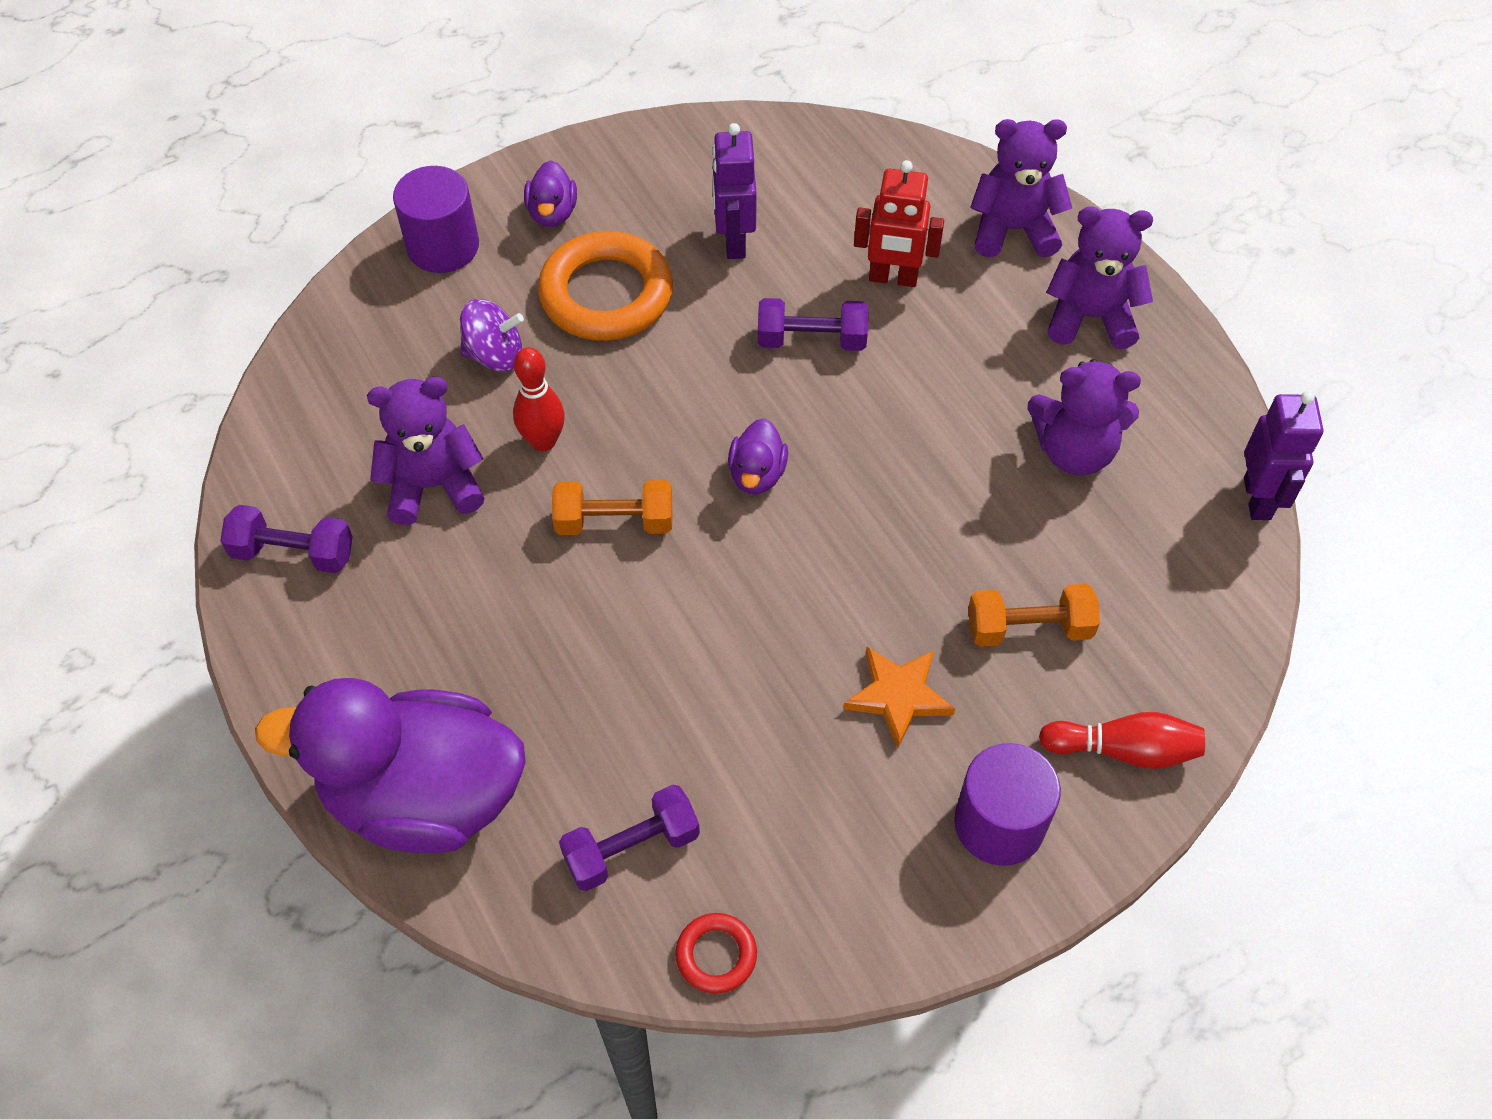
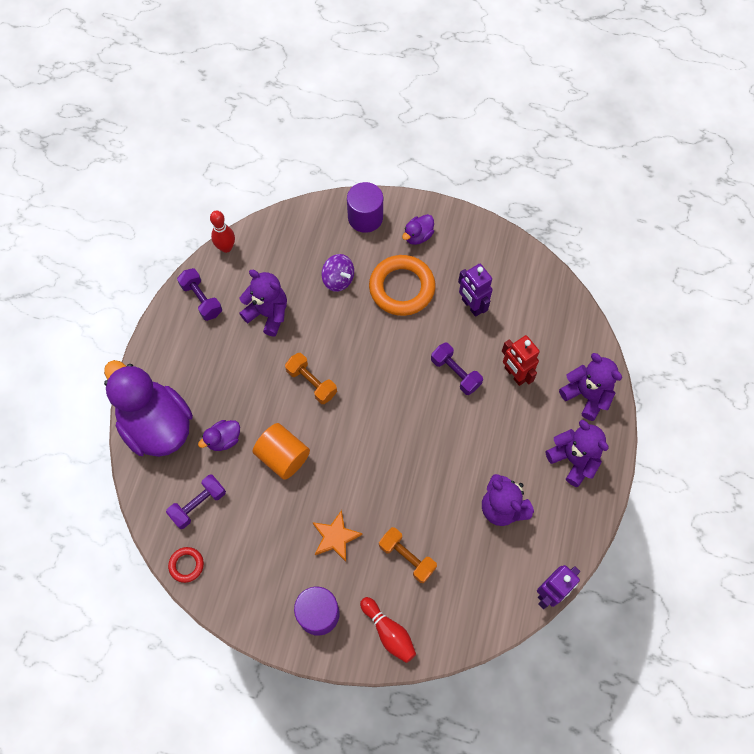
camera: 45 degrees right, 10 degrees up
(543, 441) = (320, 329): red bowling pin -> red bowling pin (226, 247)
(631, 848) = (198, 504): purple dumbbell -> purple dumbbell turned 60 degrees counterclockwise
(689, 658) = (283, 456): none -> orange cylinder
(734, 242) = (471, 306): purple robot -> purple robot turned 75 degrees counterclockwise
(757, 474) = (378, 409): purple duck -> purple duck (224, 439)

